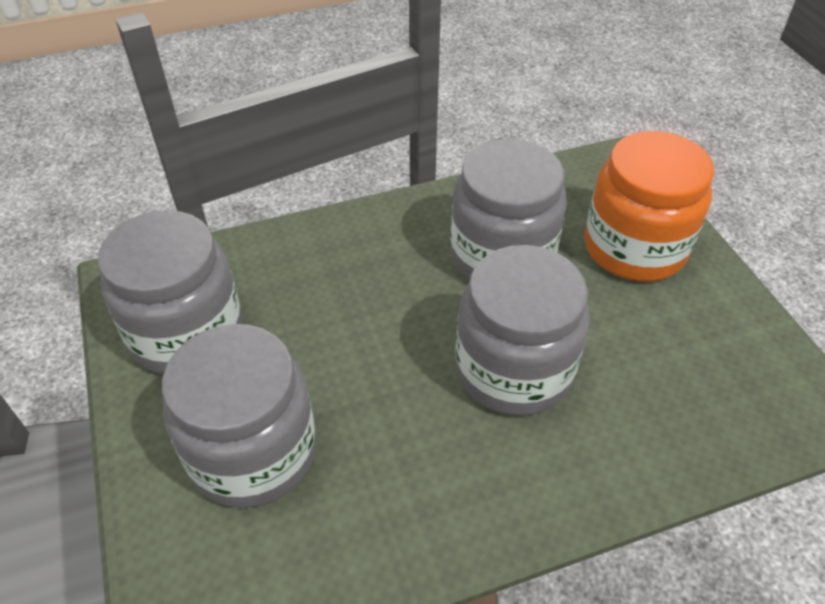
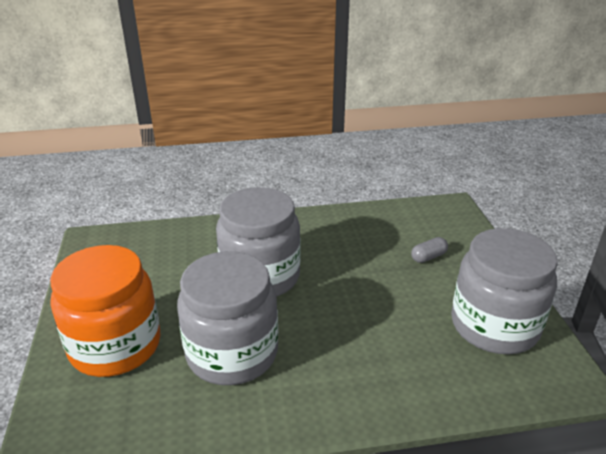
camera: 170 degrees left, 15 degrees down
(253, 452) = (428, 257): grey jar -> grey capsule

